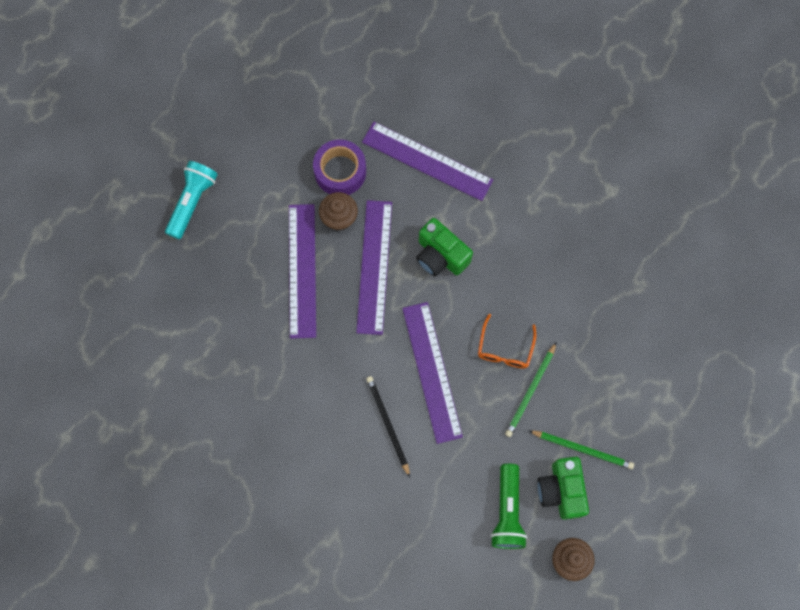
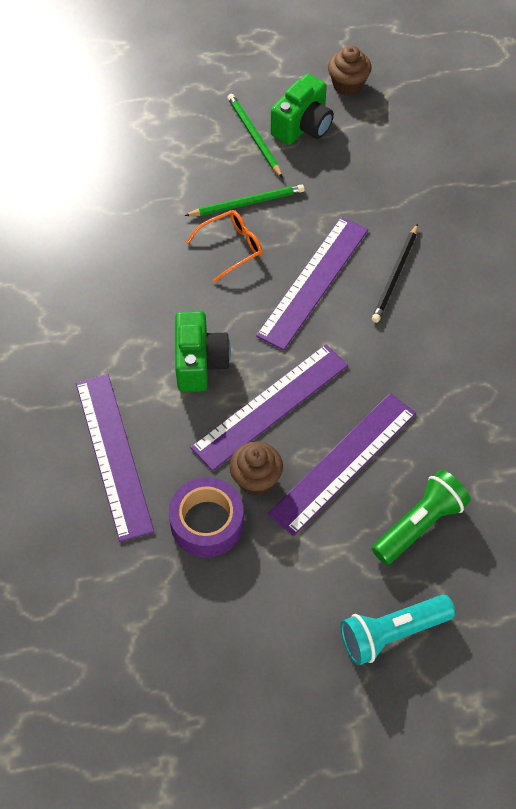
camera: 135 degrees left, 15 degrees down
(507, 511) = (361, 146): green flashlight -> green flashlight (419, 524)

